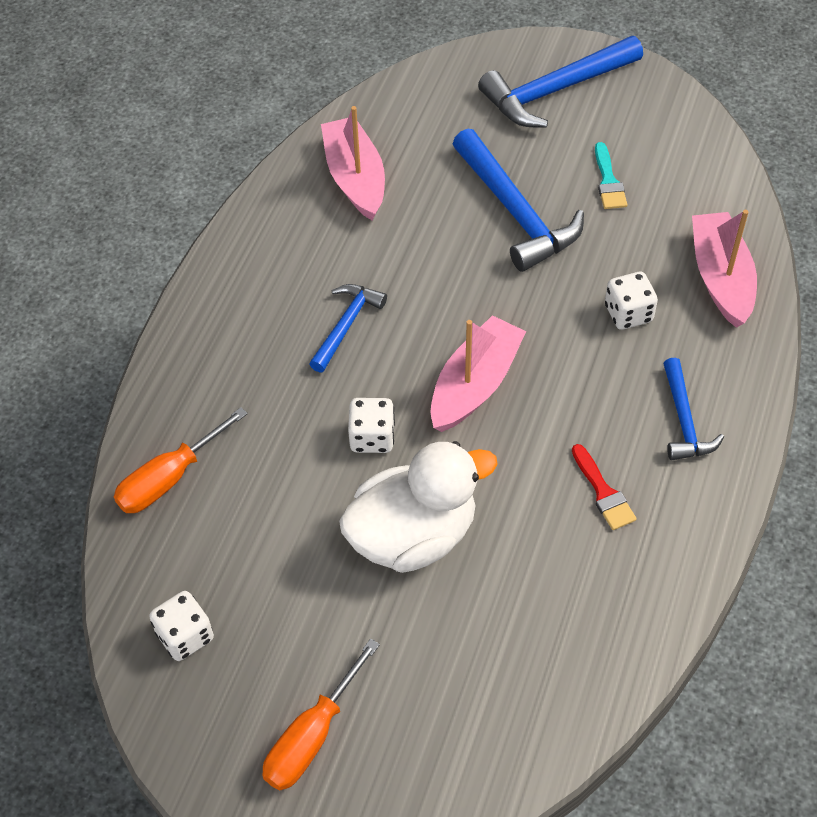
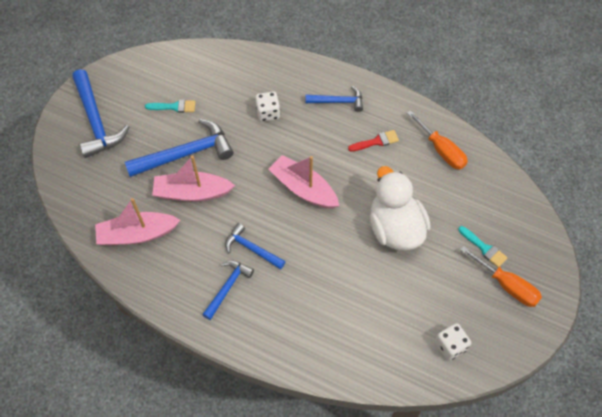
camera: 85 degrees left, 5 degrees up
(169, 478) = (348, 352): orange screwdriver -> orange screwdriver (441, 150)
(274, 303) = (228, 287): none -> blue hammer
(372, 437) = (331, 242): white dice -> none
(389, 694) = (484, 248): none -> turquoise brush
(720, 277) = (252, 70): pink boat -> pink boat (192, 193)

